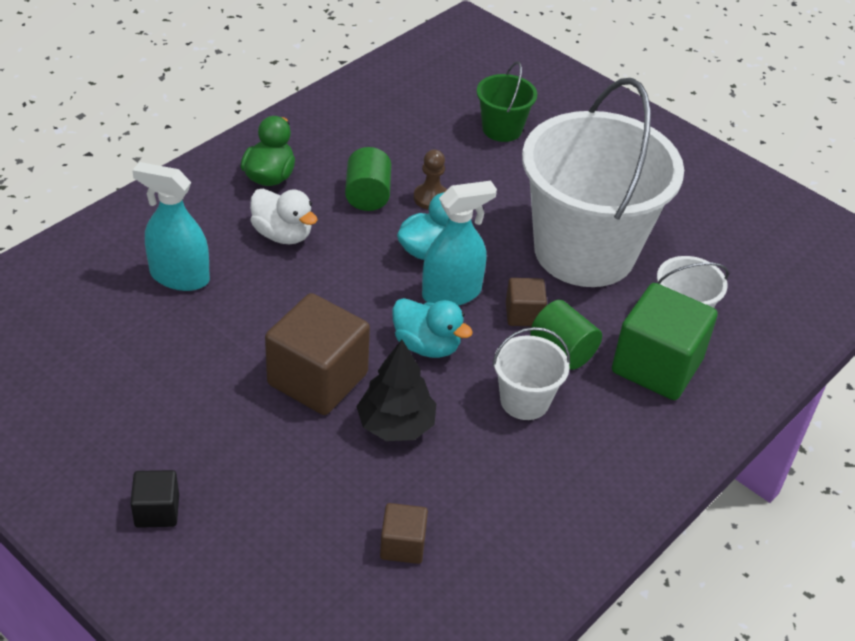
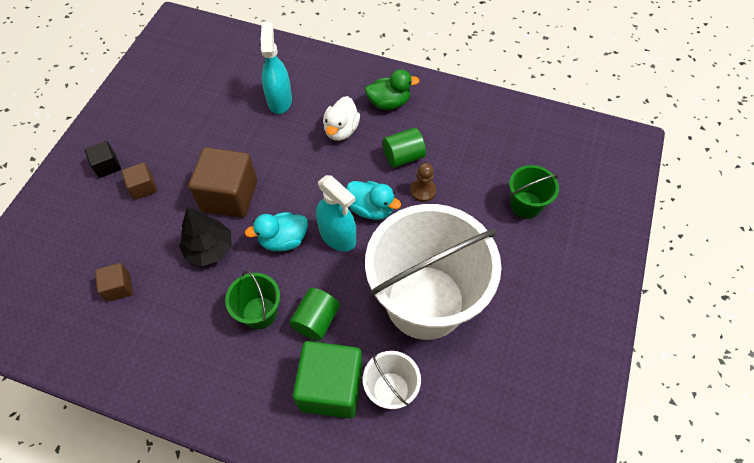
camera: 70 degrees right, 15 degrees up
(427, 345) = (283, 240): turquoise duck -> turquoise duck turned 60 degrees clockwise
(523, 314) = (339, 285): brown cube -> brown cube (143, 187)
(524, 401) = (259, 313): white bucket -> green bucket

